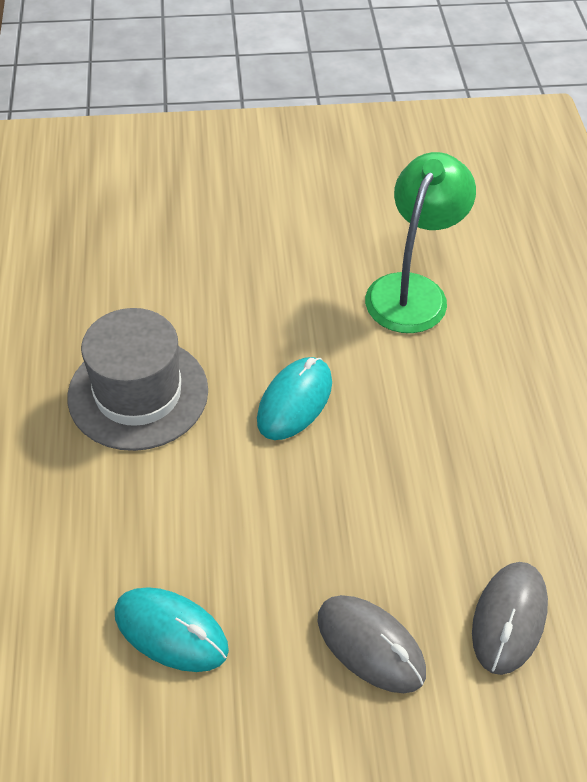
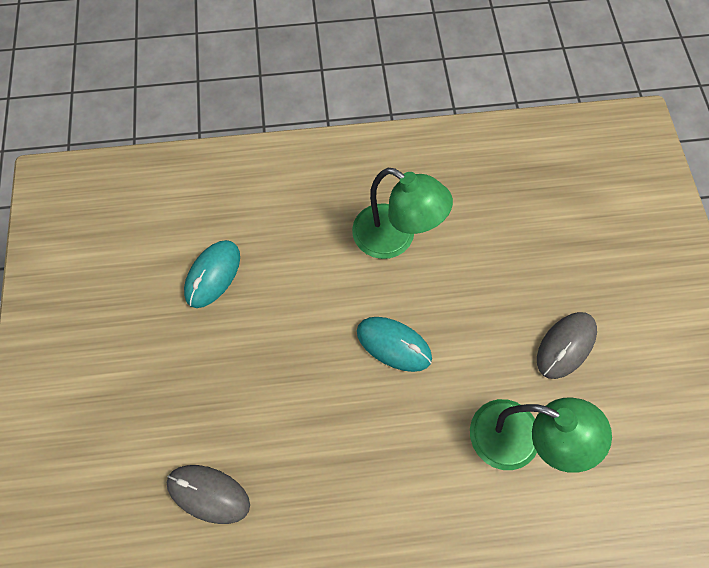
camera: 90 degrees right, 15 degrees up
(138, 393) = (395, 238): grey hat -> green lamp
(370, 645) = (195, 396): grey mouse -> grey mouse (565, 346)

